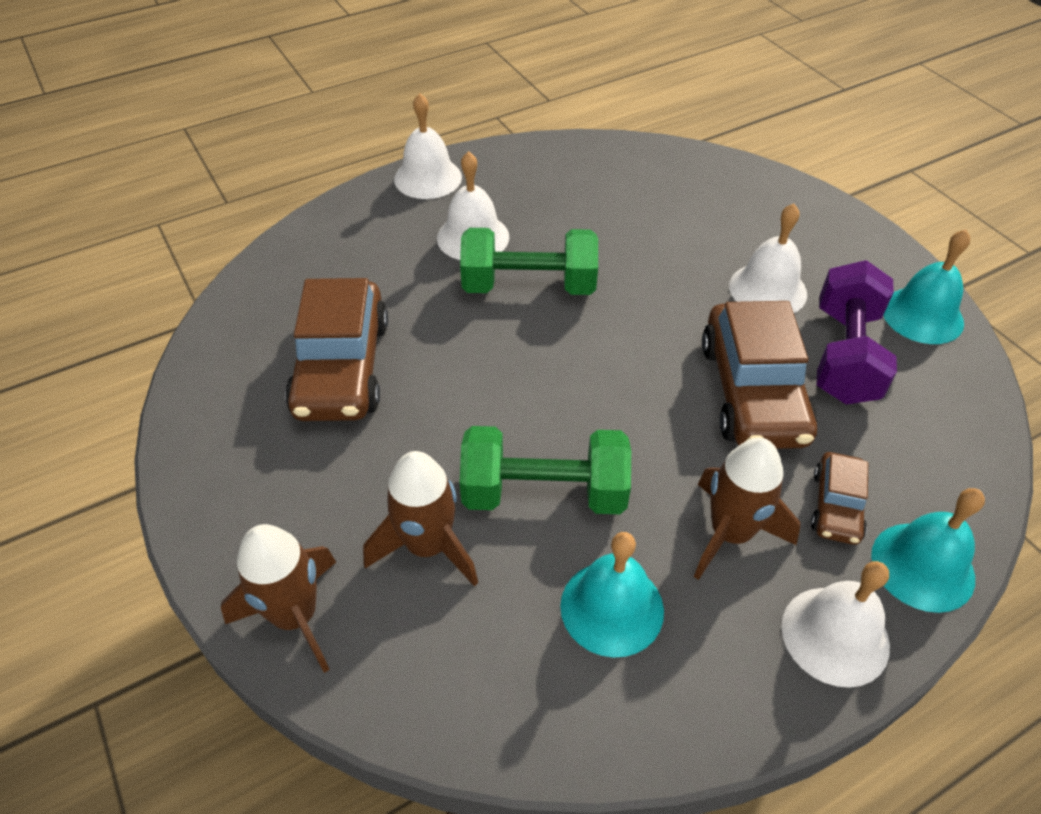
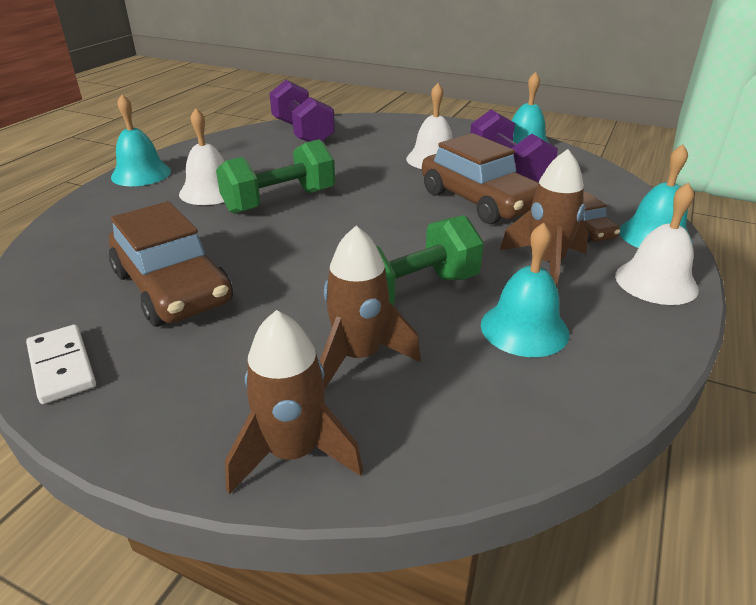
camera: 35 degrees left, 15 degrees down
(204, 418) = (62, 366): none -> white domino
(428, 178) = (141, 174): white bell -> turquoise bell
(650, 171) = (302, 133): none -> purple dumbbell

